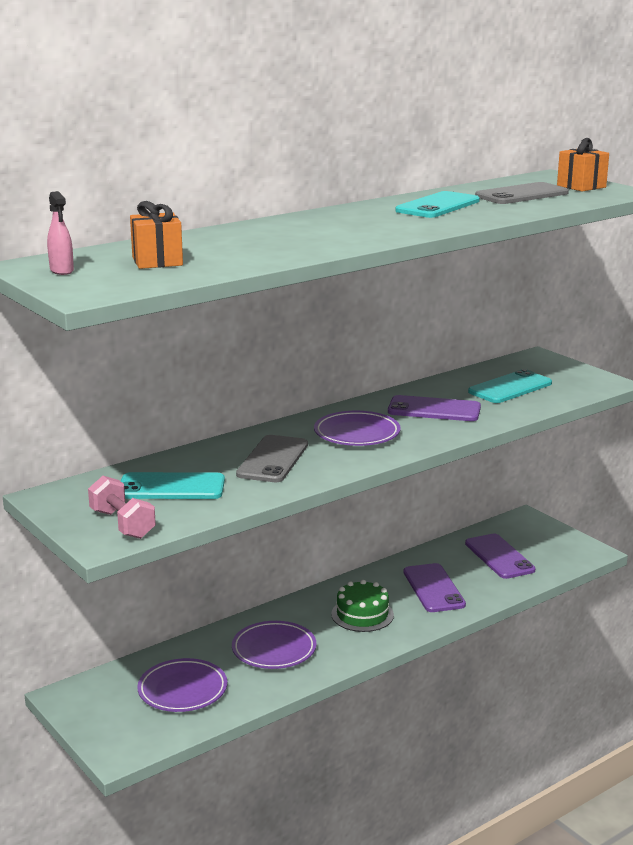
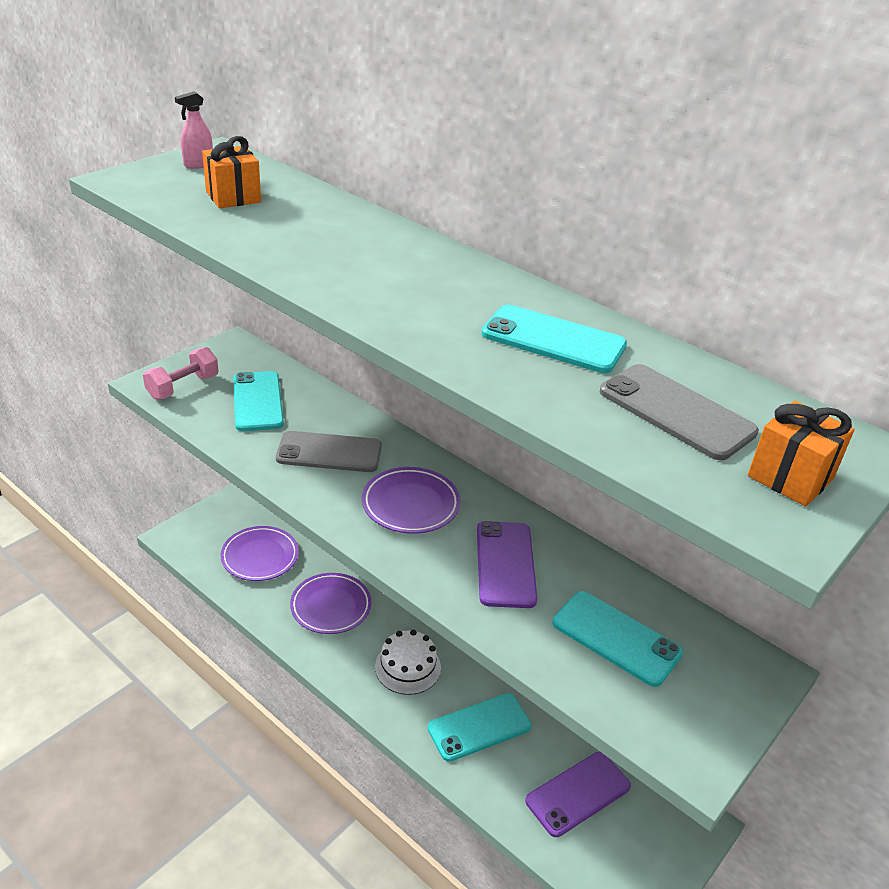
camera: 75 degrees right, 15 degrees up
(362, 614) = (408, 667): green cake -> white cake
(433, 588) = (479, 727): purple phone -> turquoise phone

